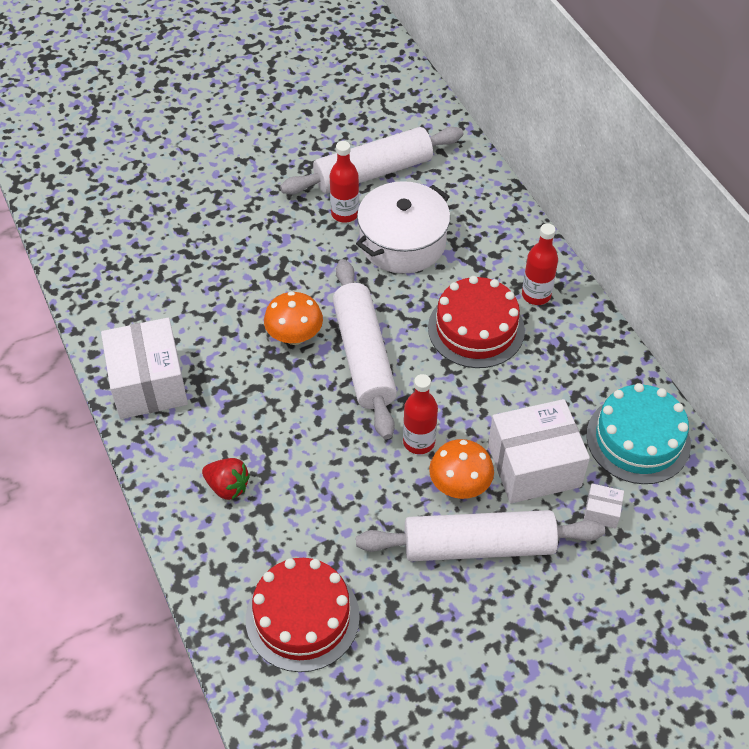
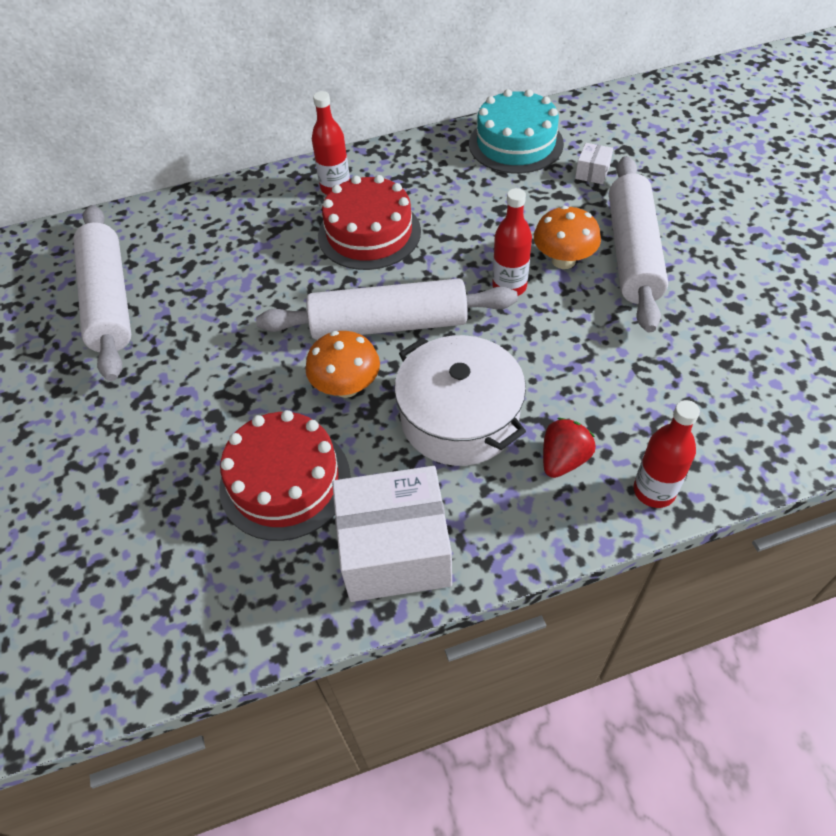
camera: 80 degrees left, 0 degrees up
(302, 617) = (730, 393): red cake -> red cake (285, 481)
(345, 214) = (166, 330): red bottle -> red bottle (654, 491)
(403, 242) = (230, 281): white pot -> white pot (459, 418)
(534, 465) = (541, 208): white box -> none

